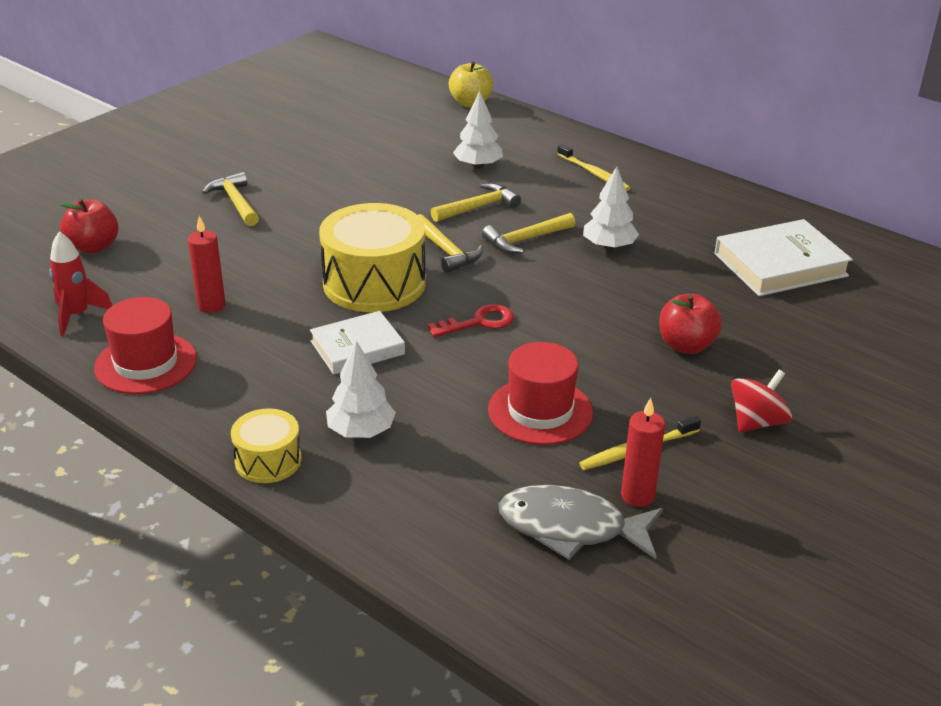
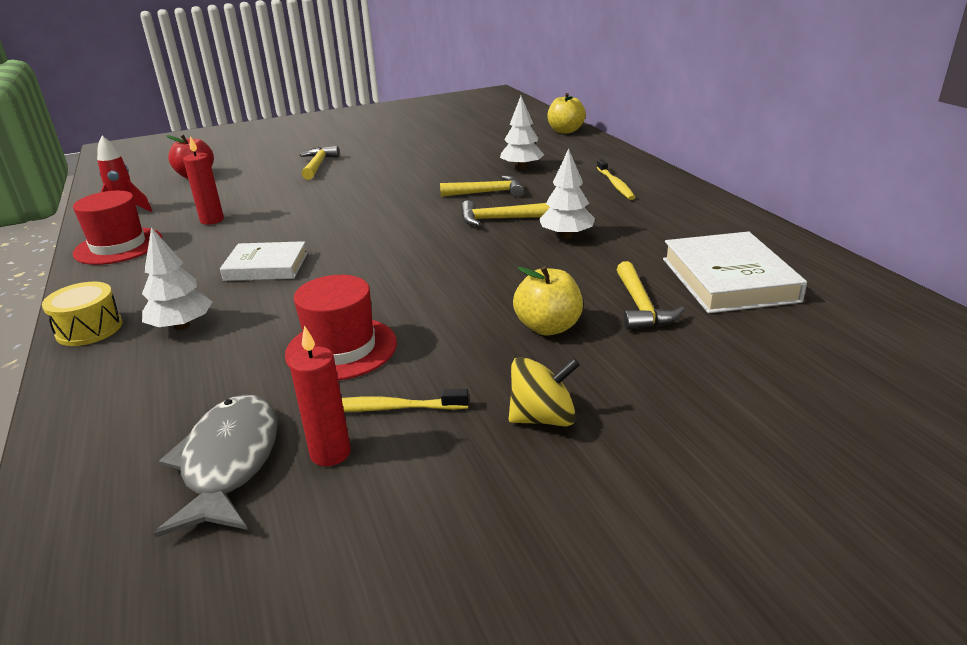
camera: 30 degrees right, 5 degrees down
(374, 283) = (340, 227): yellow drum -> none
(446, 251) = (423, 216): yellow hammer -> yellow hammer (640, 306)
(478, 322) = (382, 268): red key -> none
(571, 528) = (229, 463): grey fish -> grey fish turned 45 degrees clockwise
(686, 345) = (548, 327): red apple -> yellow apple
(756, 422) = (543, 418): red spinning top -> yellow spinning top
(780, 265) = (728, 279): white book -> white book turned 75 degrees clockwise

